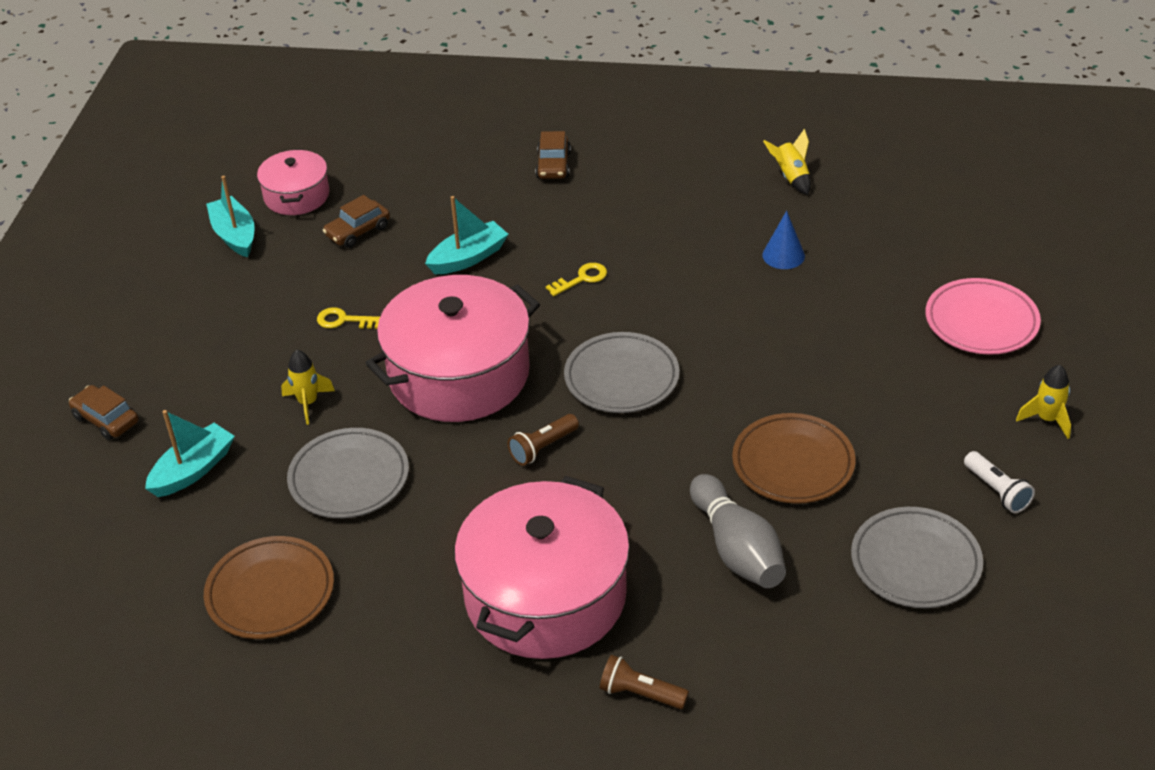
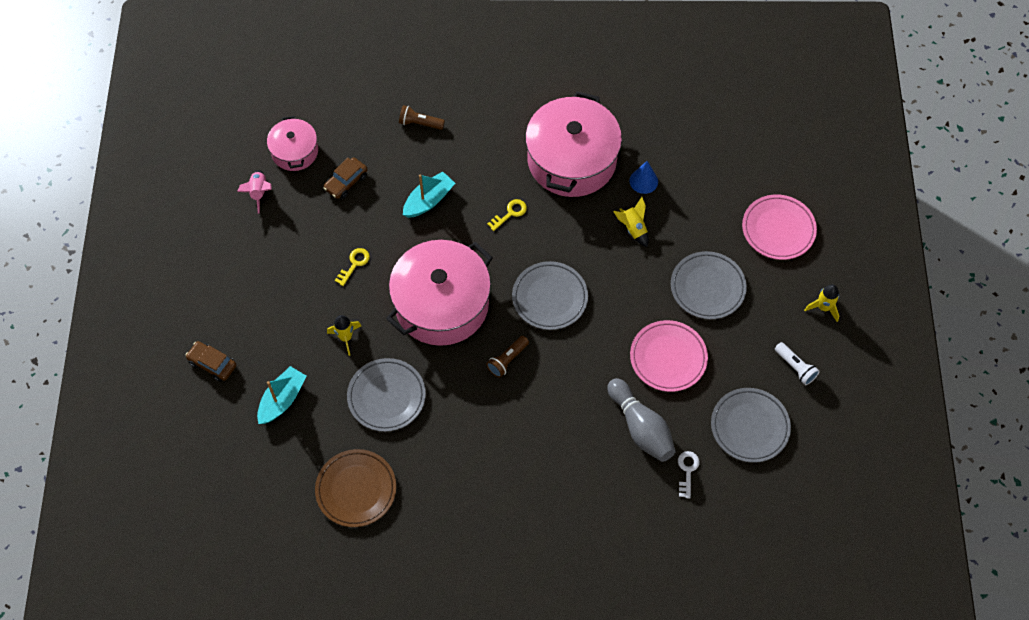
camera: 10 degrees left, 20 degrees up
(235, 235) = (259, 193): turquoise boat -> pink rocket
(344, 320) = (354, 264): yellow key -> yellow key turned 120 degrees clockwise
(545, 596) = (528, 474): pink pot -> pink pot (572, 160)
(553, 165) = (473, 108): brown car -> none
(640, 693) = (596, 538): brown flashlight -> brown flashlight (420, 123)
(791, 178) = (641, 108): yellow rocket -> yellow rocket (633, 229)
(793, 463) = (668, 358): brown plate -> pink plate
(806, 613) = (687, 471): none -> white key
(865, 382) = (707, 287): none -> grey plate

